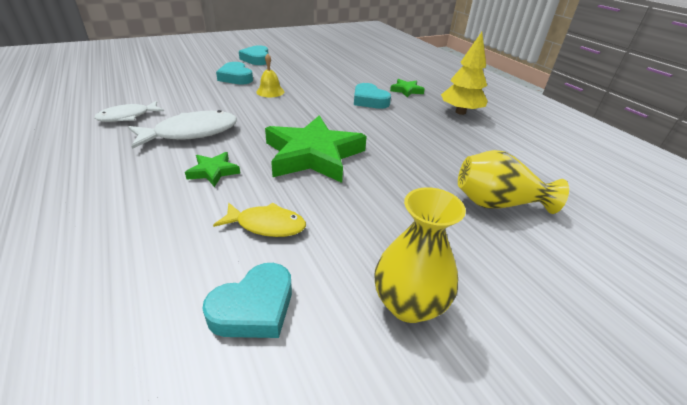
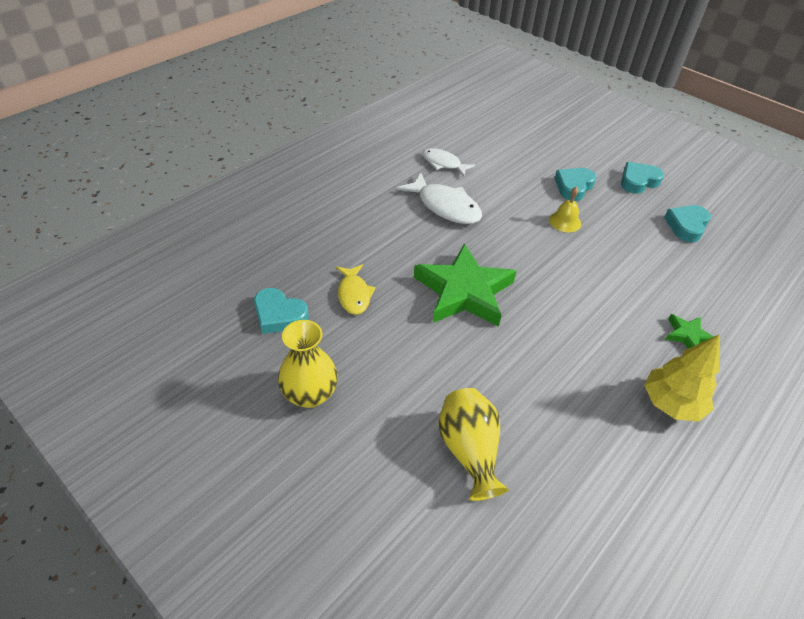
camera: 70 degrees right, 10 degrees up
(213, 171) = (400, 242): green star -> none
(369, 100) = (619, 305): turquoise heart -> turquoise heart (686, 226)

